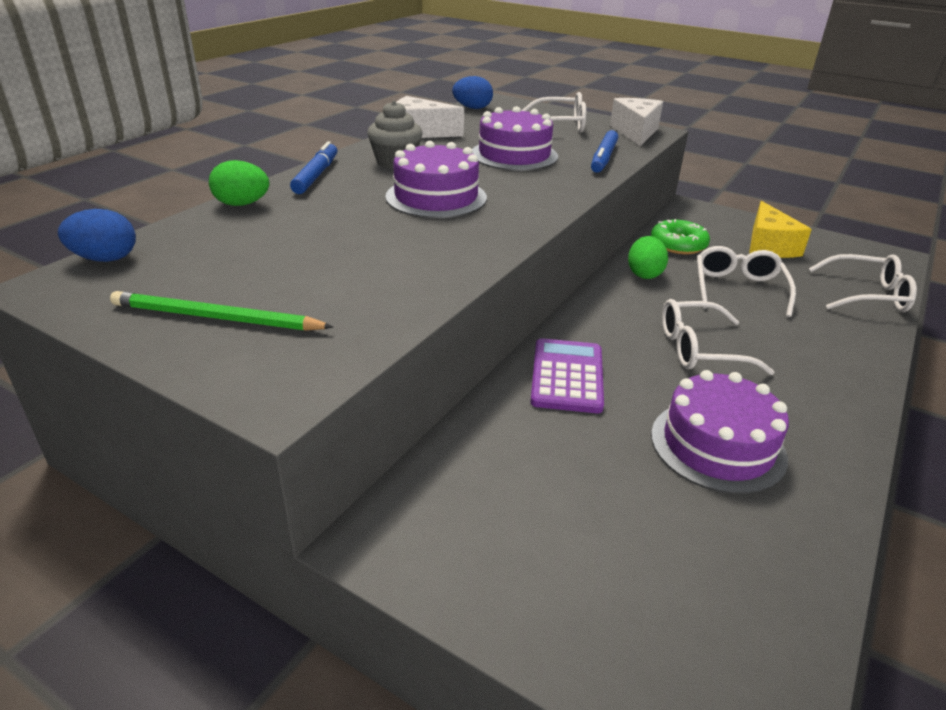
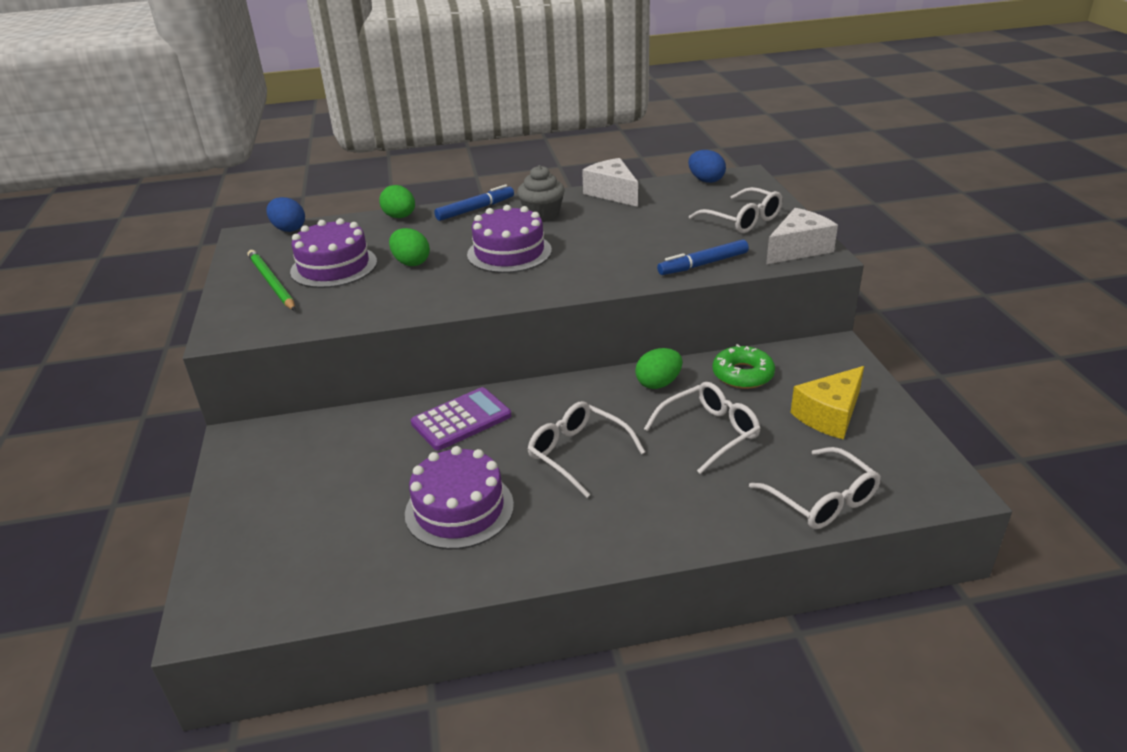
camera: 50 degrees right, 0 degrees up
(355, 237) = (411, 262): none -> green egg
(514, 155) = (638, 236): purple cake -> purple cake (334, 266)

